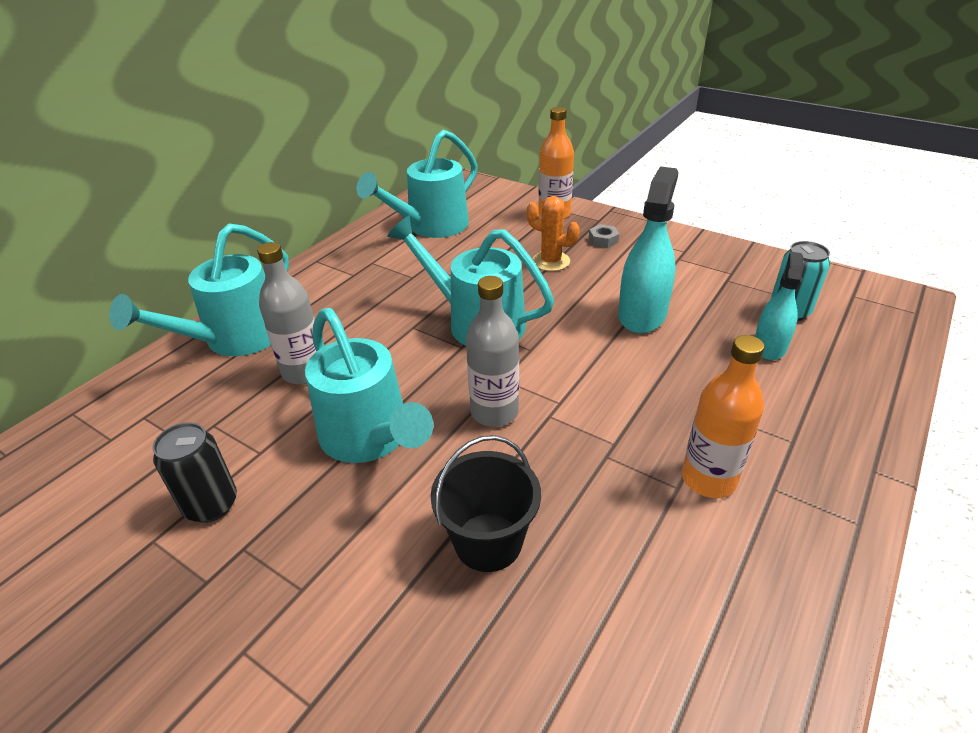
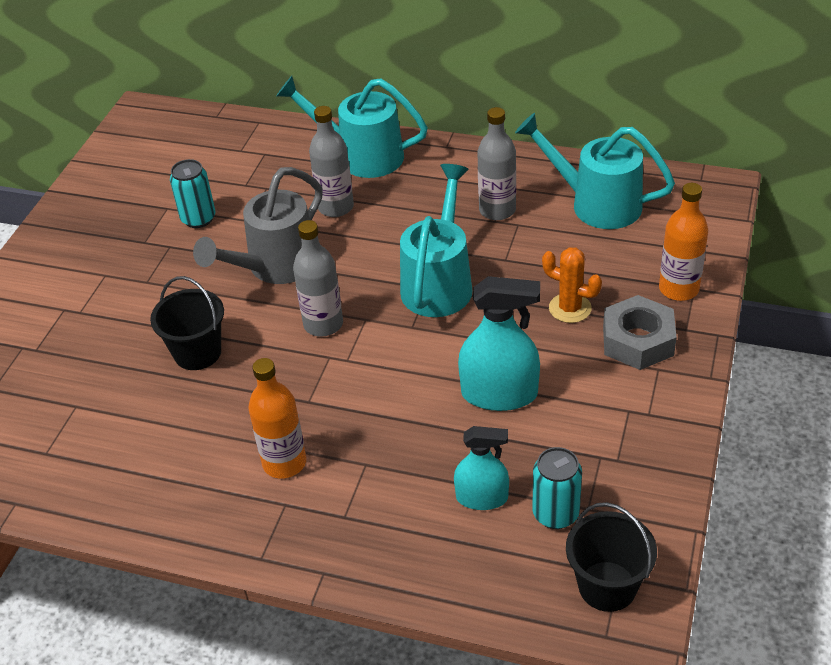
camera: 75 degrees right, 5 degrees up
(211, 505) = (198, 219): black can -> turquoise can
(370, 438) = (275, 267): turquoise watering can -> grey watering can
(399, 273) = (497, 210): none -> grey bottle
(551, 261) = (570, 308): orange cactus -> orange cactus turned 75 degrees counterclockwise
(603, 240) = (638, 341): grey nut -> grey nut, size x2.14
(865, 302) = (607, 586): none -> black bucket

